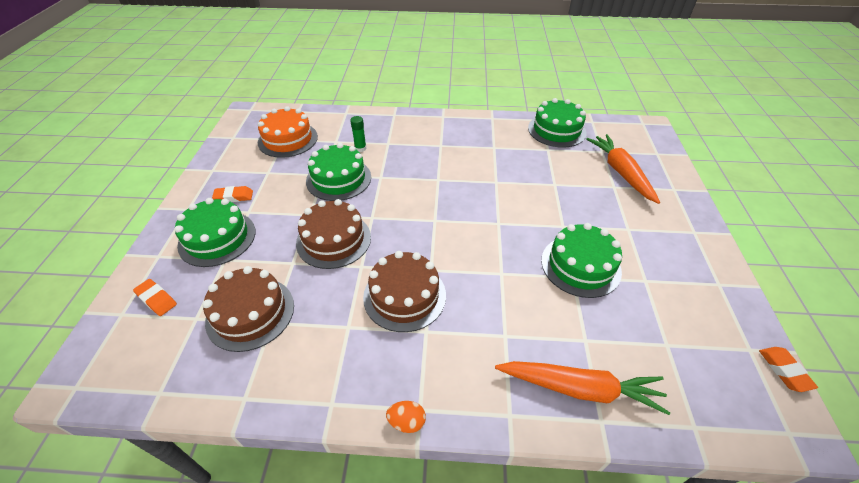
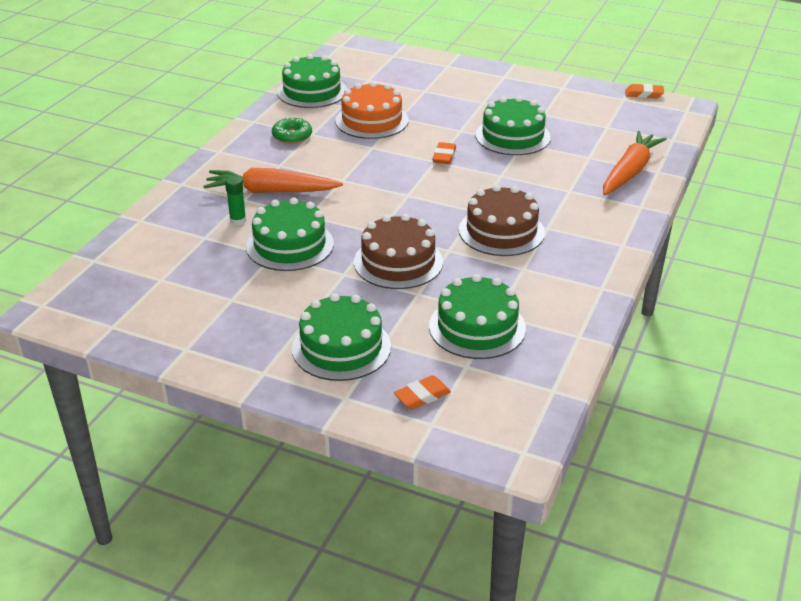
camera: 70 degrees left, 10 degrees down
(234, 197) = (265, 331): orange eraser -> orange eraser (444, 156)
(250, 313) = (477, 327): brown cake -> green cake
(288, 139) = (164, 276): orange cake -> orange cake (372, 120)
(407, 422) = (631, 253): orange egg -> none
(485, 139) = (292, 135): none -> green donut
(620, 172) = (407, 81): orange carrot -> orange carrot (271, 191)

